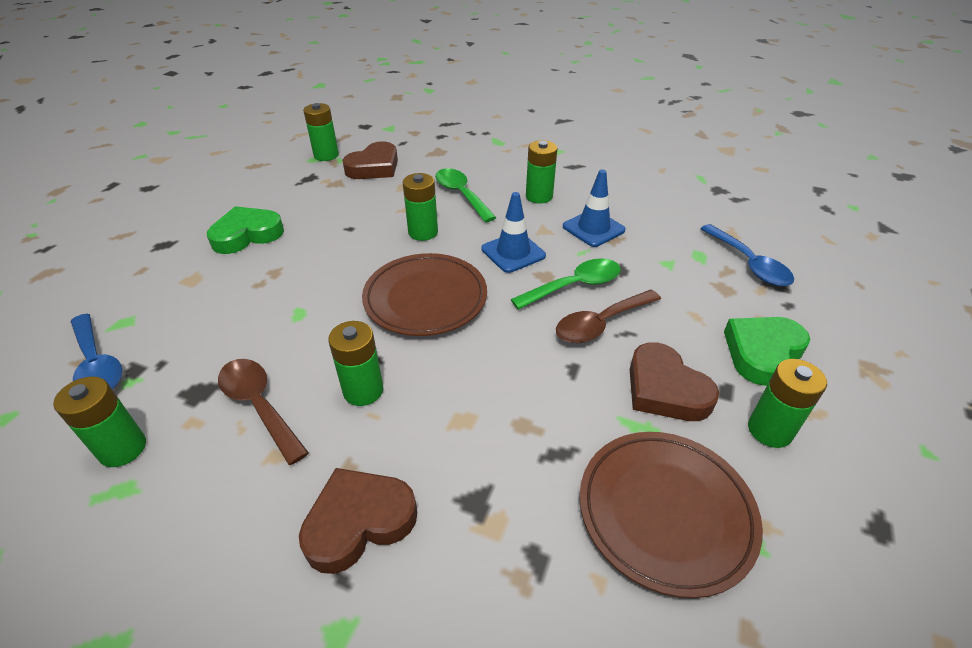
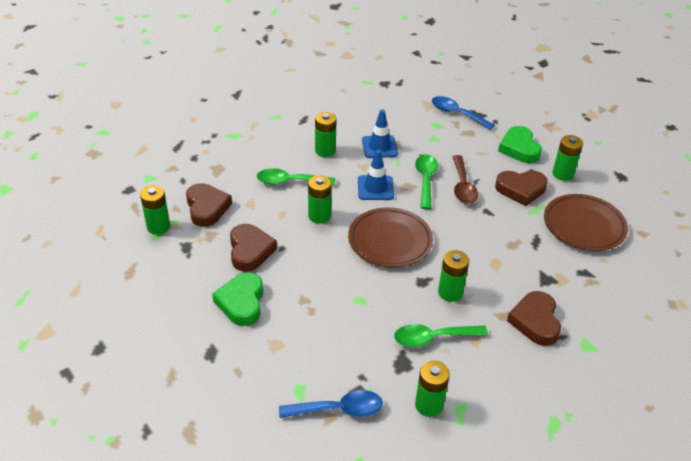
camera: 60 degrees left, 0 degrees up
(259, 405) = (433, 338): brown spoon -> green spoon
(329, 211) = (250, 251): none -> brown heart
(749, 264) = (457, 114): blue spoon -> blue spoon turned 150 degrees counterclockwise

